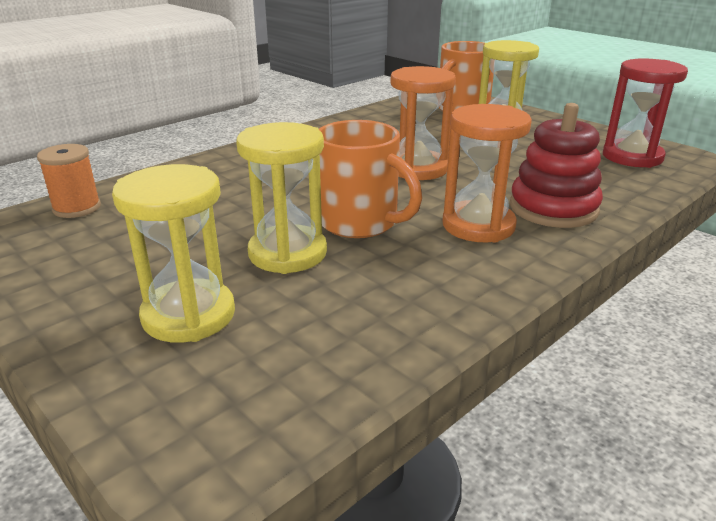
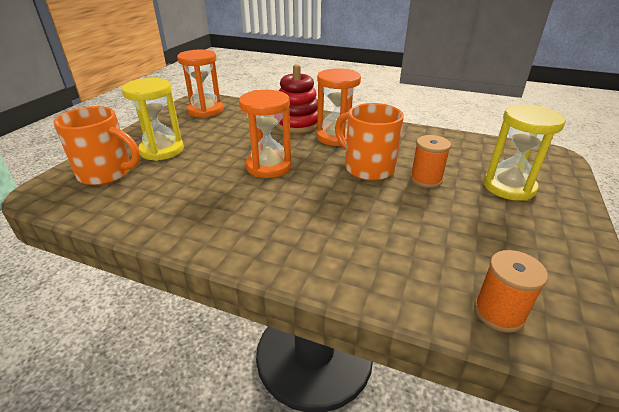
camera: 115 degrees left, 5 degrees up
(287, 253) = (426, 179): yellow hourglass -> orange spool
(360, 223) = (367, 168): orange mug -> orange mug turned 60 degrees counterclockwise
(632, 157) = (205, 110): red hourglass -> orange hourglass

